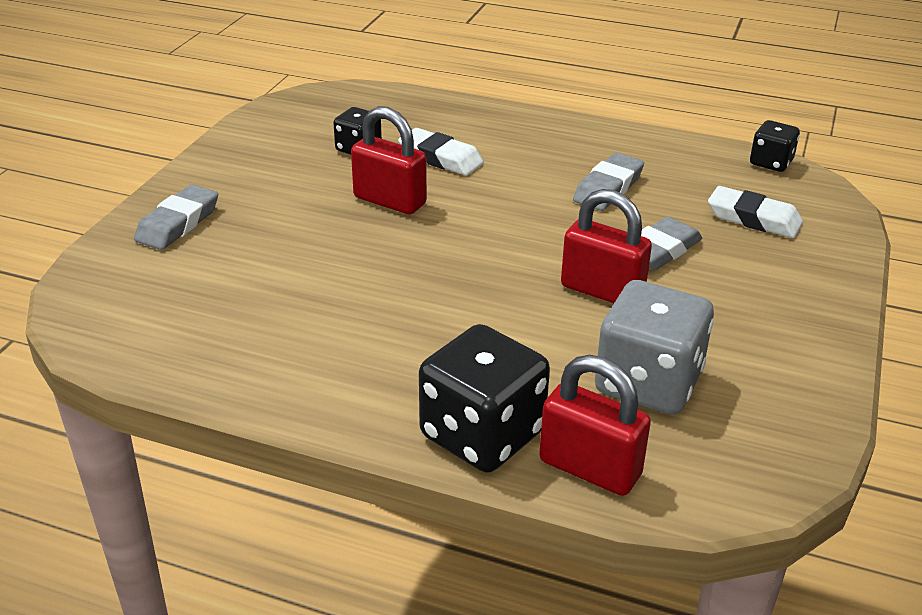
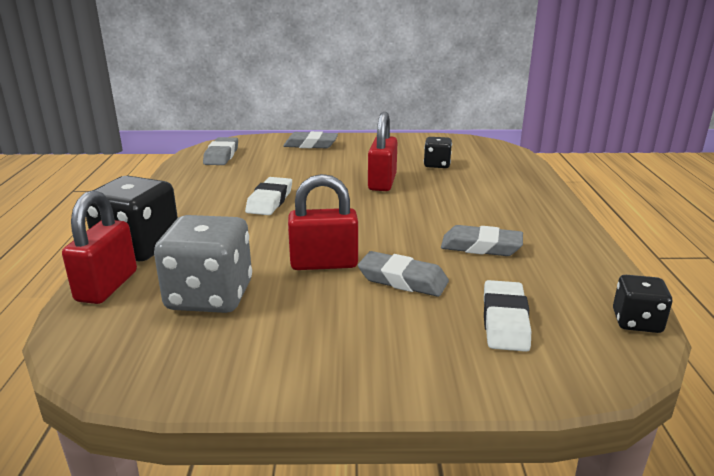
camera: 70 degrees right, 10 degrees down
(145, 318) = (221, 156): none -> grey eraser
(440, 158) = (454, 186): white eraser -> white eraser (270, 201)
(602, 290) = (324, 263): red padlock -> red padlock turned 75 degrees clockwise

